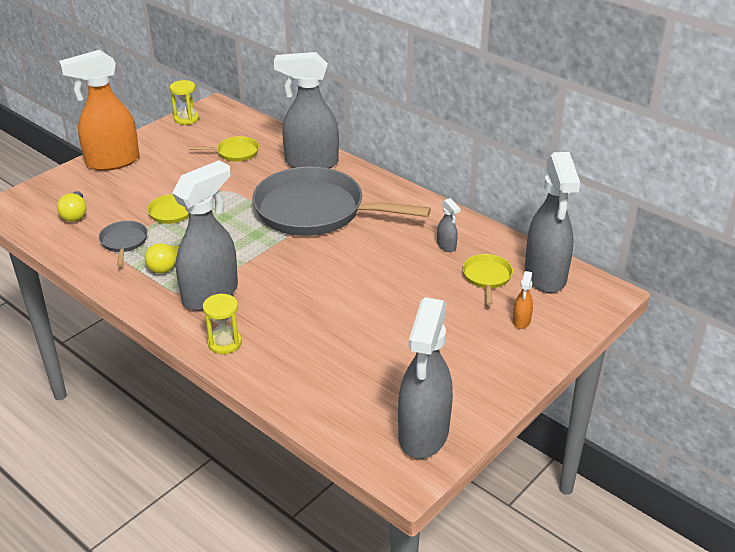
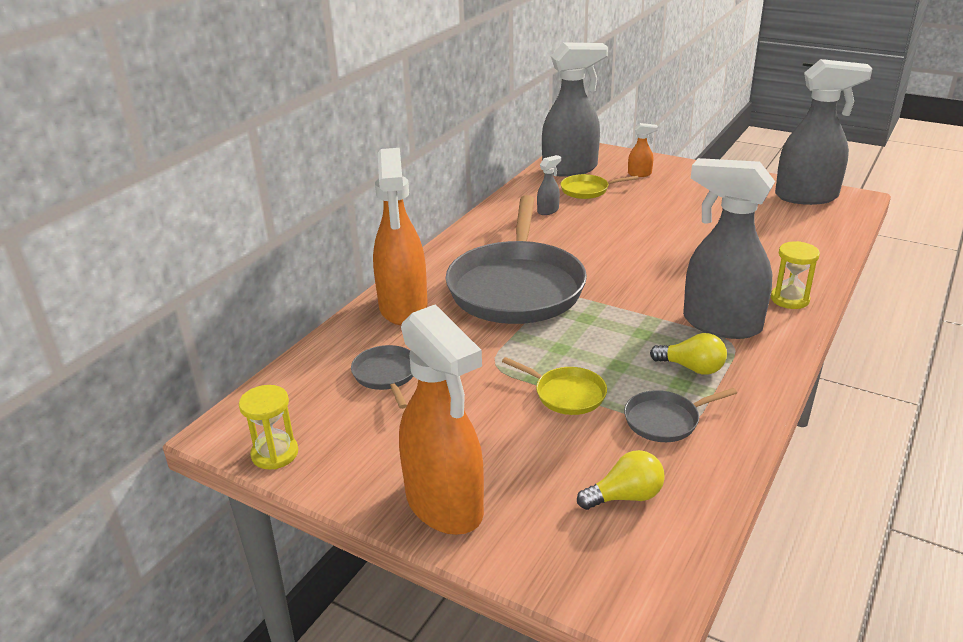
camera: 100 degrees left, 5 degrees down
(235, 152) = (386, 375): yellow pan -> grey pan
(311, 163) = (403, 308): grey spray bottle -> orange spray bottle

